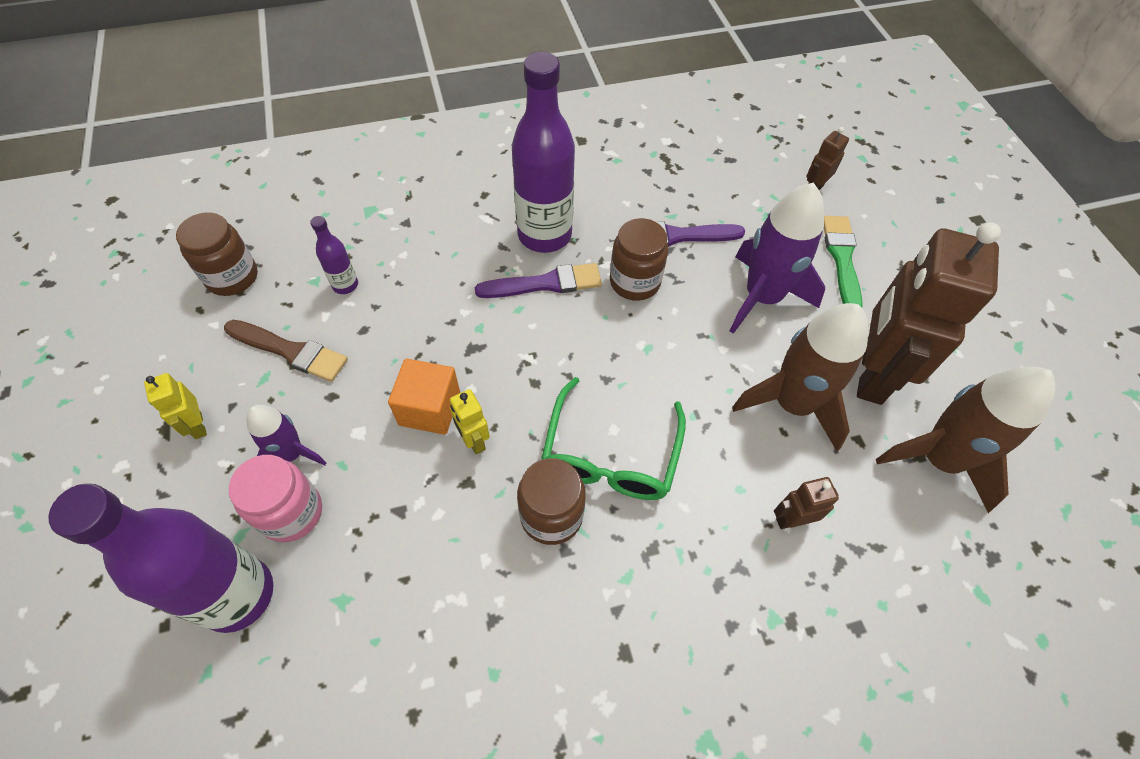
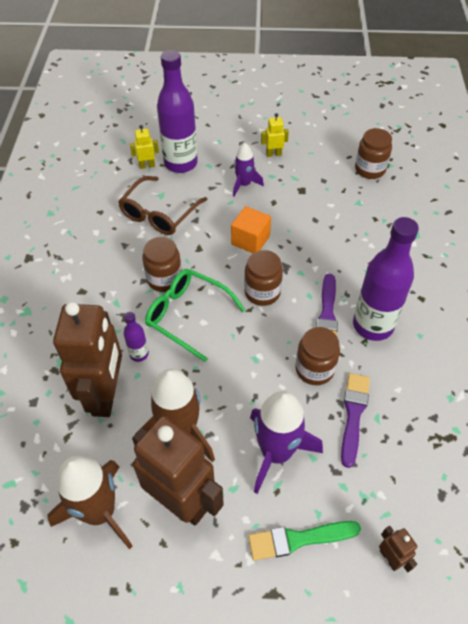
camera: 110 degrees right, 5 degrees down
(290, 351) = (309, 189): brown brush -> none
(291, 512) = (212, 182): pink jar -> none
(345, 285) = (351, 215): purple bottle -> purple bottle (139, 354)
(395, 583) = (159, 213): none -> brown glasses
(474, 441) = (222, 255): yellow robot -> yellow robot (147, 165)
(532, 366) = (262, 292): none -> brown jar
(792, 519) = (106, 395): brown robot -> brown robot, size x2.39
(842, 259) = (298, 539): green brush -> green brush turned 150 degrees clockwise

